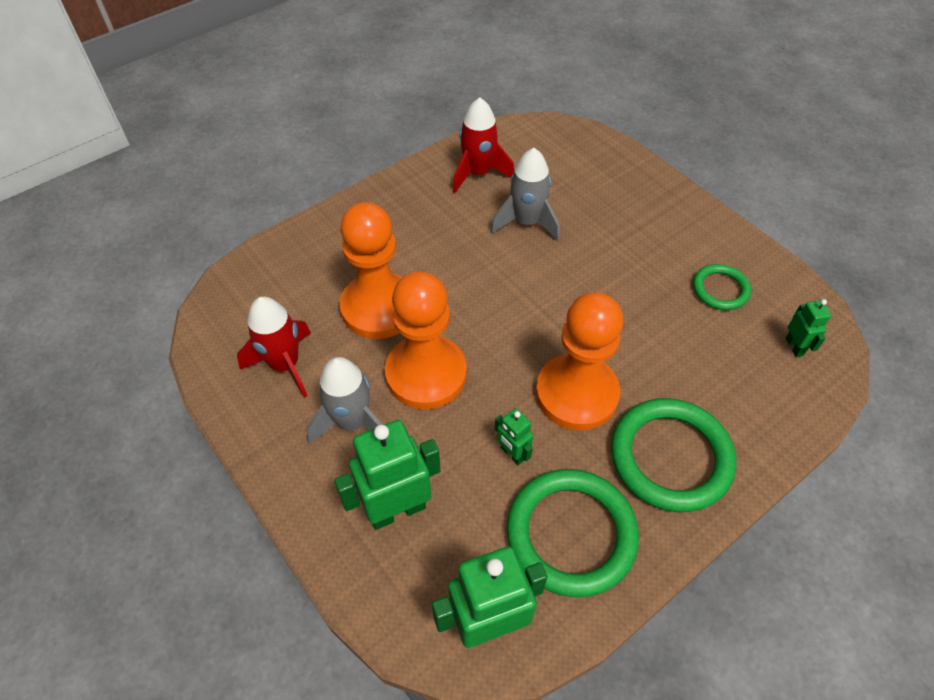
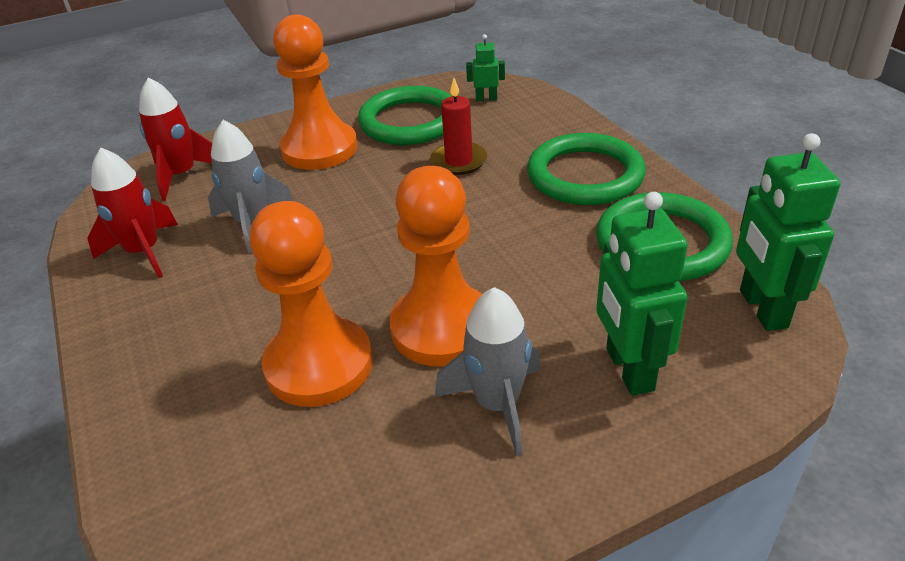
camera: 75 degrees left, 15 degrees down
(285, 365) = (378, 479): red rocket -> red rocket (182, 175)
(512, 454) = (566, 270): green robot -> none
(576, 394) = (502, 218): orange pawn -> orange pawn (319, 149)
(661, 343) = (459, 161): none -> red candle
(720, 289) = (410, 121): green ring -> green ring, size x1.85

